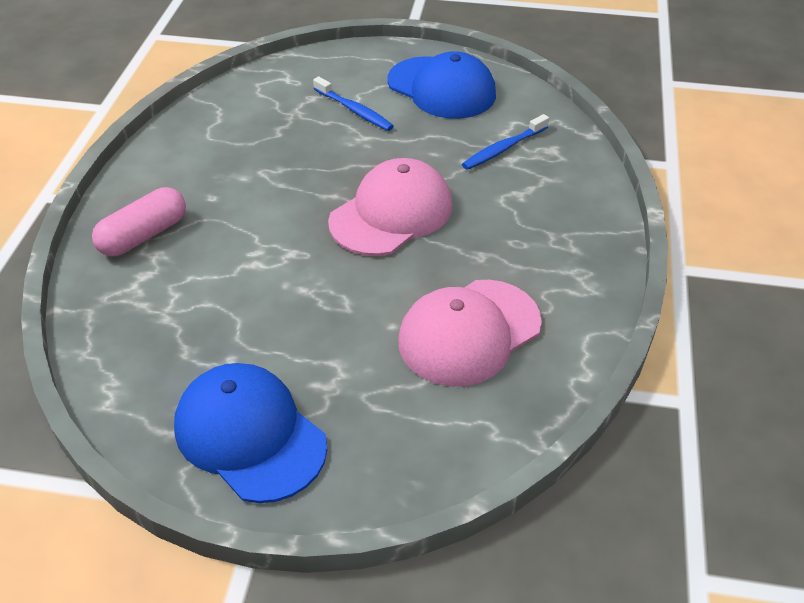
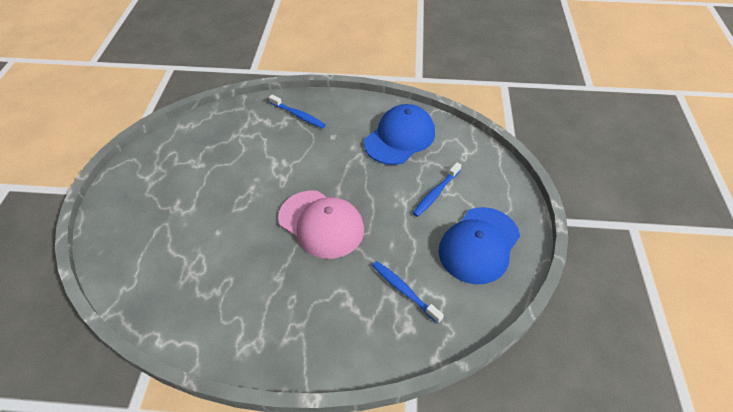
camera: 85 degrees right, 5 degrees up
(144, 235) = (298, 115): pink capsule -> blue toothbrush
(250, 435) = (149, 179): blue cap -> blue cap (400, 138)
(469, 332) = (207, 273): pink cap -> none

